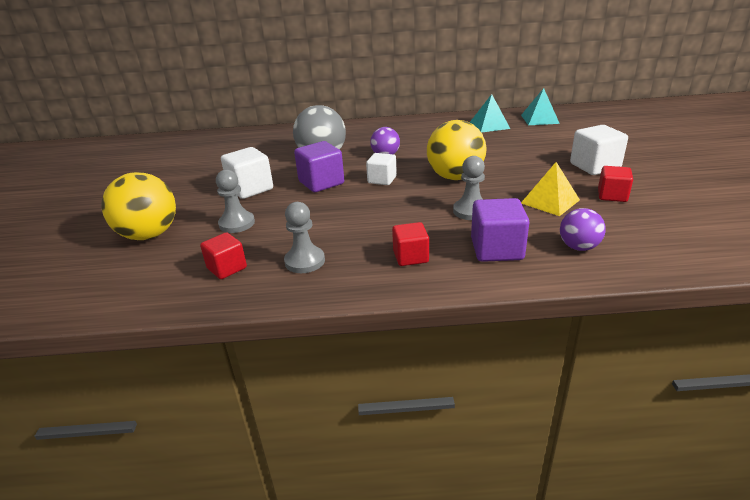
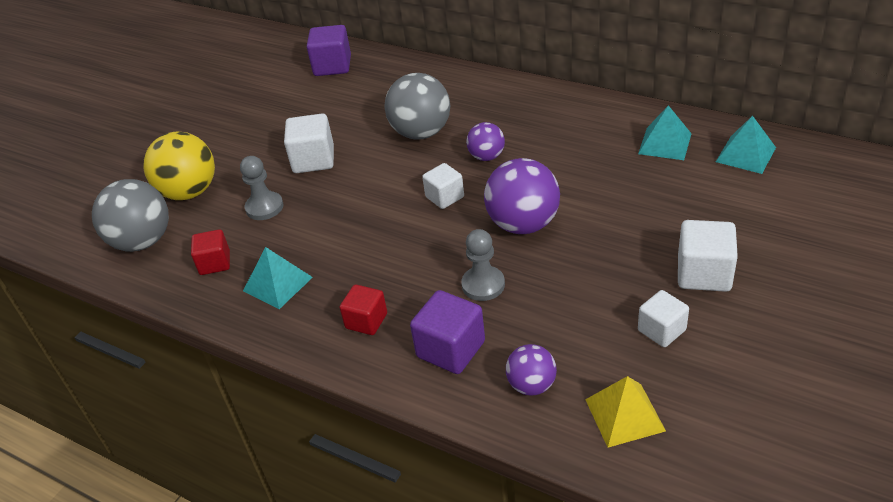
camera: 35 degrees right, 10 degrees up
(130, 278) = (142, 241): none -> grey ball
(305, 261) = (278, 284): grey pawn -> turquoise pyramid
(321, 183) = (383, 177): purple cube -> purple cube (332, 66)
(455, 177) = (523, 224): yellow ball -> purple ball
(550, 201) = (580, 308): yellow pyramid -> yellow pyramid (624, 415)
(612, 195) = (661, 330): red cube -> white cube

